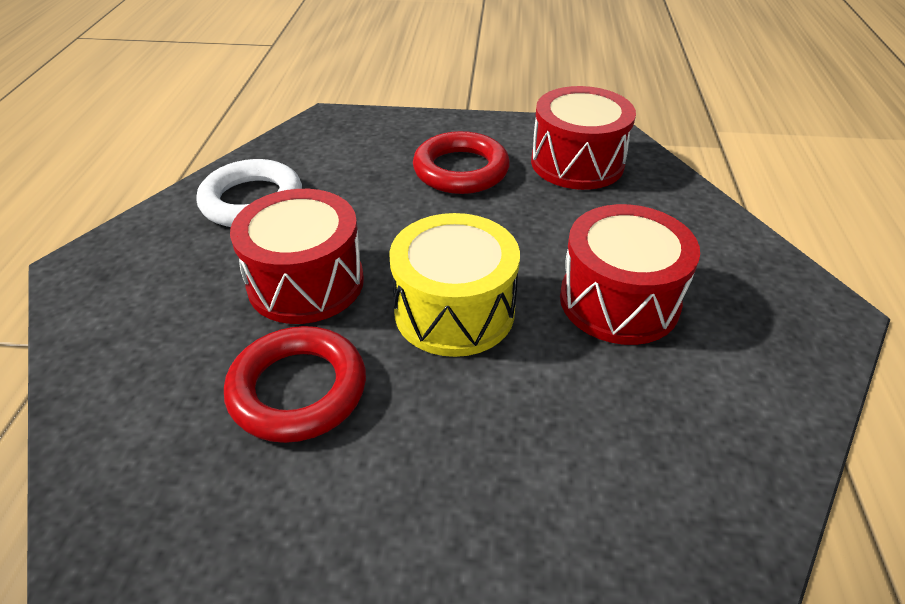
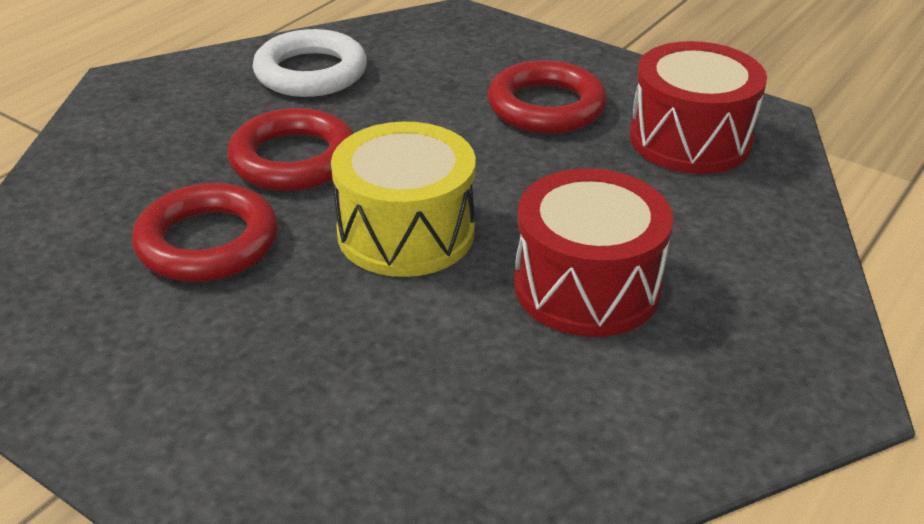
camera: 30 degrees right, 5 degrees down
(306, 282) = (293, 159): red drum -> red ring

